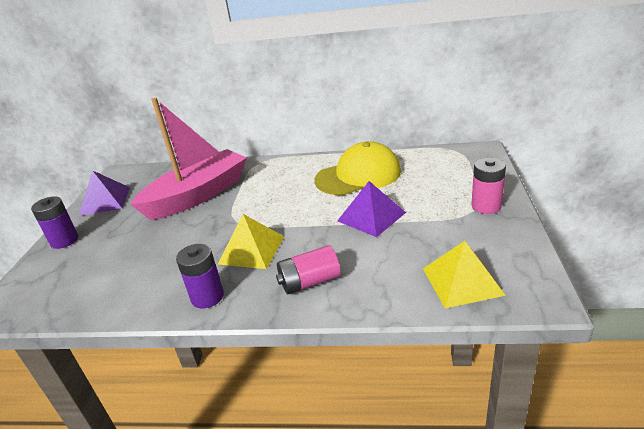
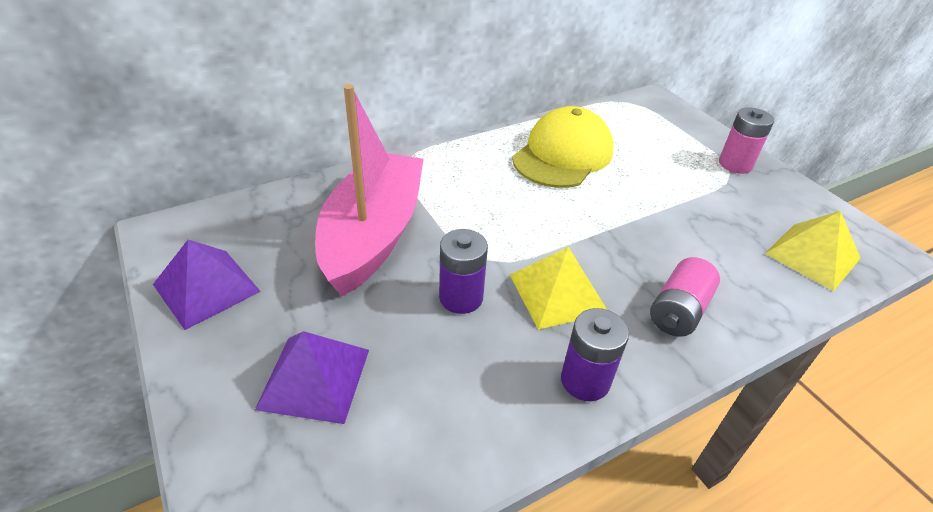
camera: 40 degrees left, 10 degrees up
(64, 240) = (218, 384): purple battery -> purple battery (461, 298)
(371, 216) = (642, 206): purple pyramid -> purple pyramid (314, 378)

